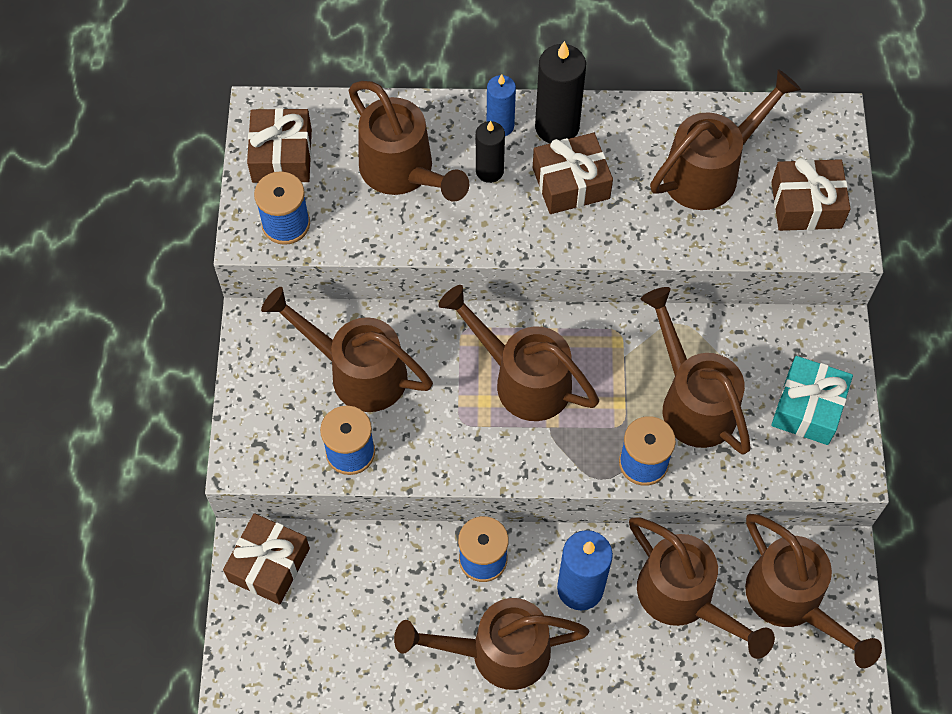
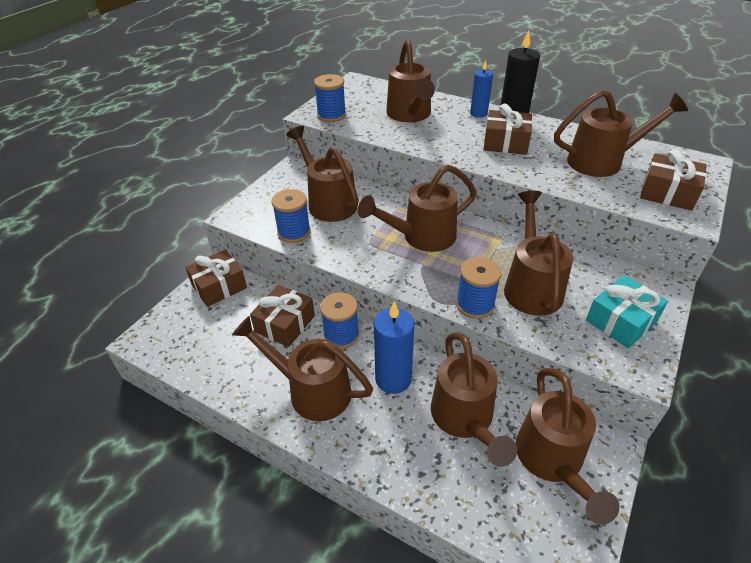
camera: 30 degrees right, 20 degrees down
(282, 156) = (352, 95): brown gift -> brown gift (285, 324)
(489, 171) = (459, 126): black candle -> none
(523, 379) = (422, 237): brown watering can -> brown watering can turned 90 degrees counterclockwise

